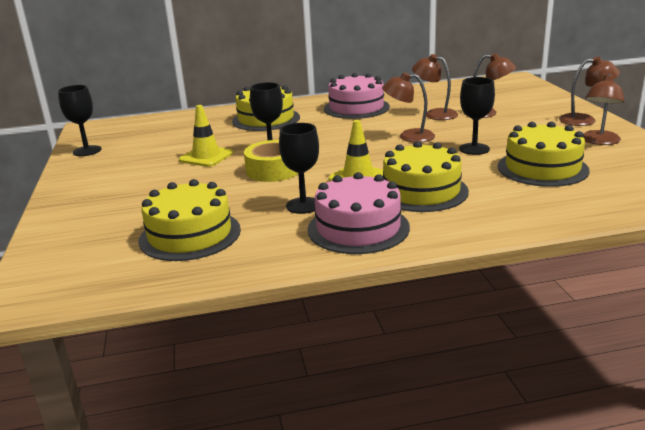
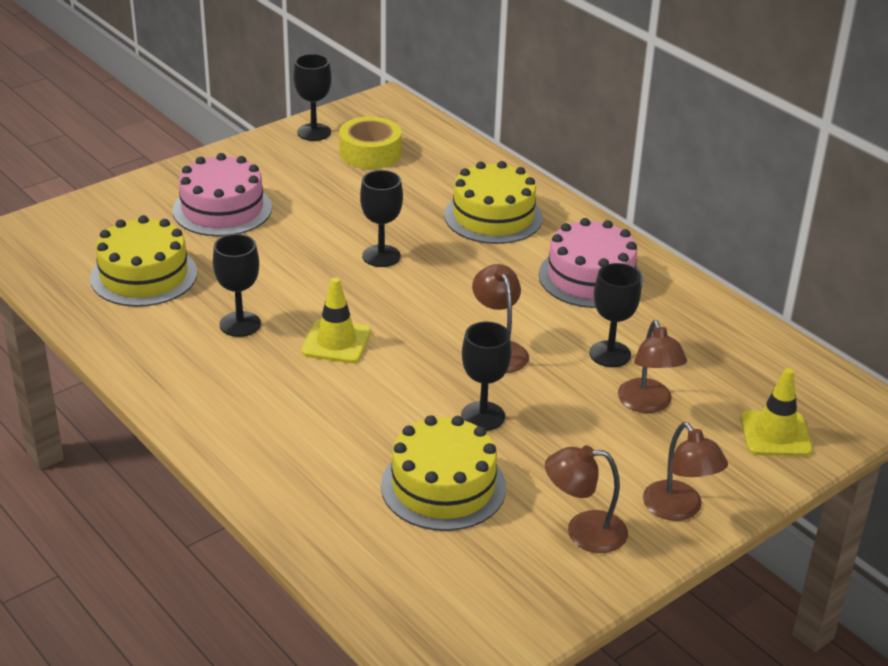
camera: 60 degrees right, 10 degrees up
(206, 157) = (340, 216): yellow traffic cone -> yellow traffic cone (775, 434)
(273, 170) = (325, 275): yellow tape -> yellow tape (370, 153)
(358, 228) = (201, 375): pink cake -> pink cake (222, 209)
(421, 191) = (318, 398): yellow cake -> none
(434, 114) = (610, 354): brown lamp -> black goblet

